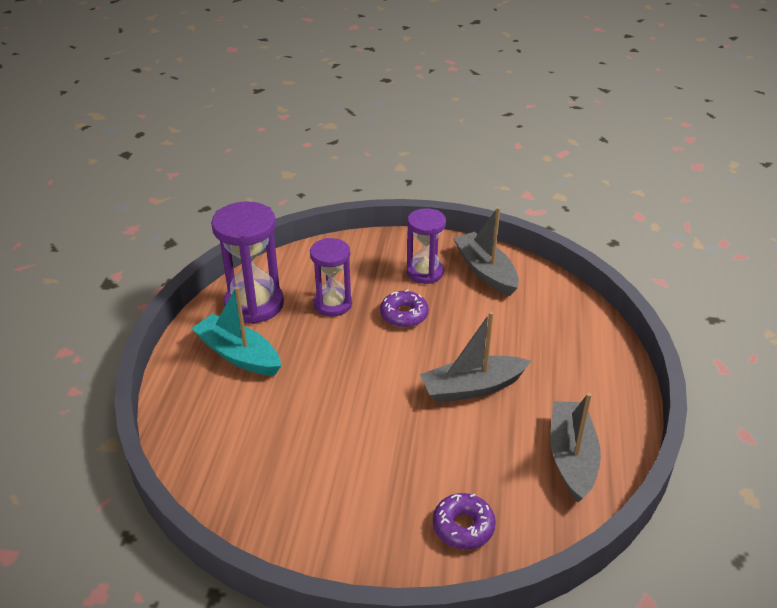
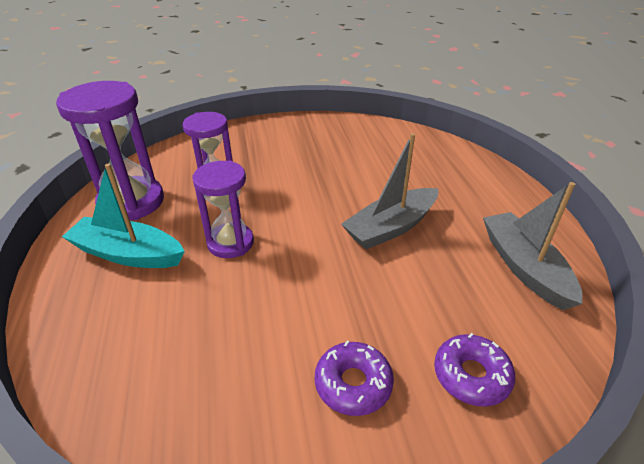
camera: 20 degrees left, 0 degrees up
(404, 315) = (291, 180): purple donut -> purple donut (353, 384)
(425, 272) = (292, 144): purple hourglass -> purple hourglass (230, 243)
(485, 271) = (345, 133): grey boat -> none

